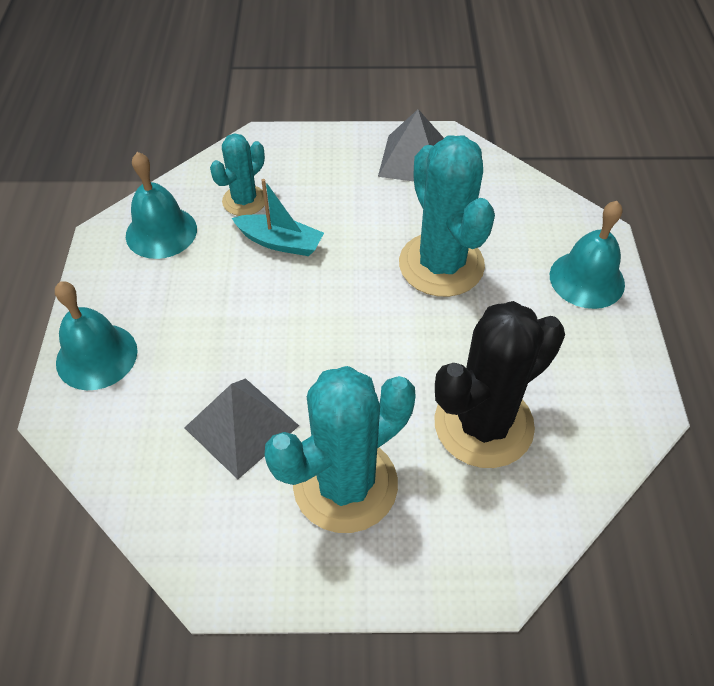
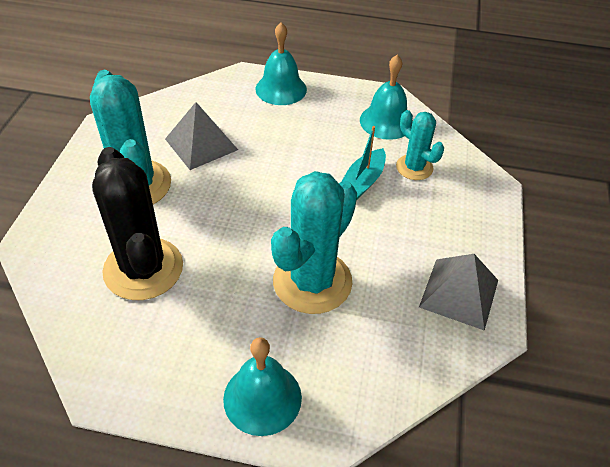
camera: 100 degrees right, 5 degrees down
(441, 265) = (312, 281): turquoise cactus -> turquoise cactus turned 45 degrees counterclockwise

